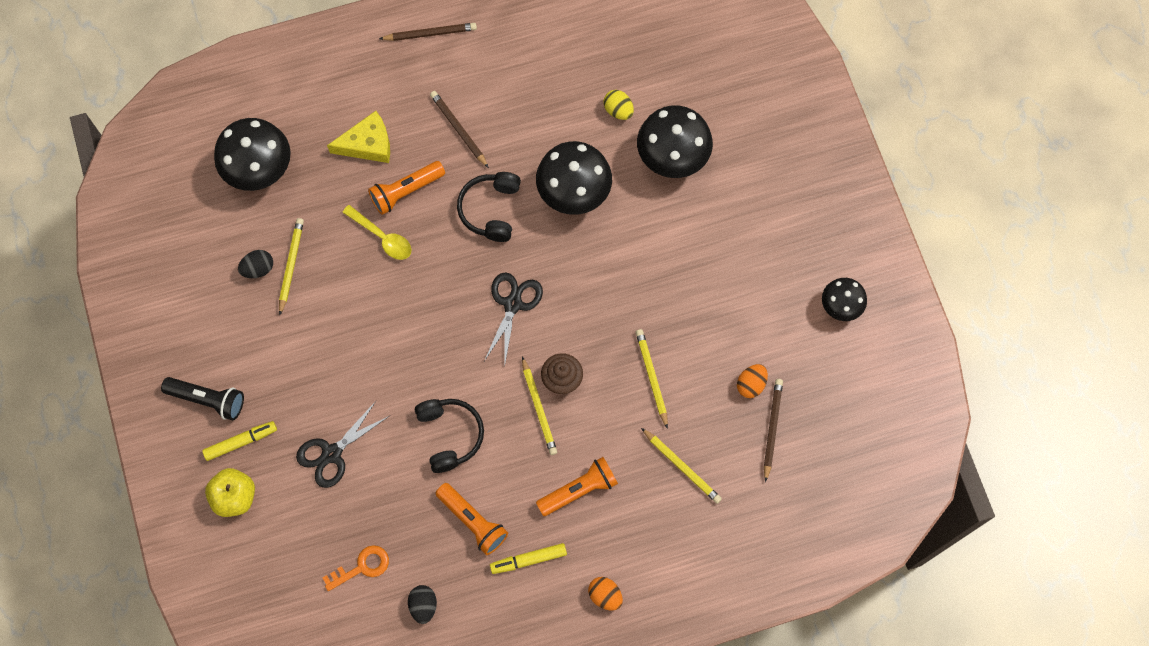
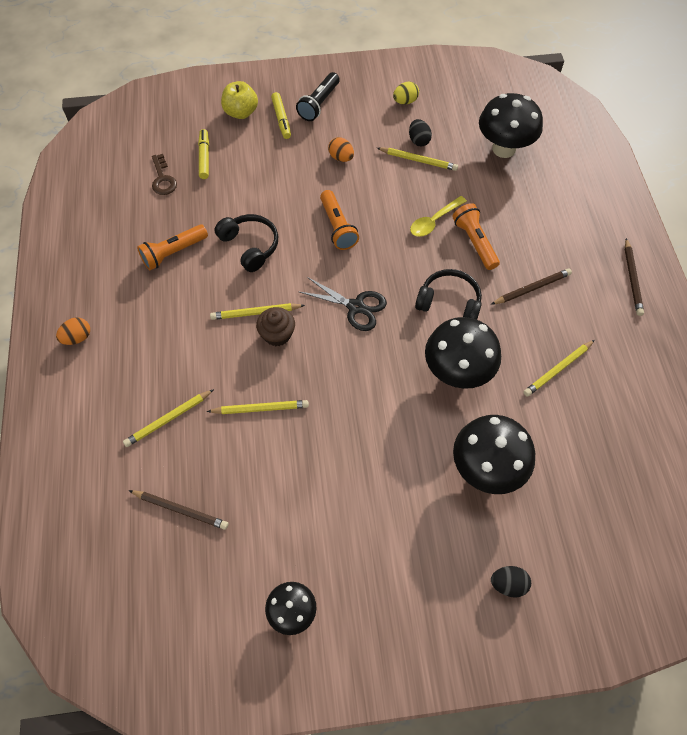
camera: 100 degrees right, 10 degrees down
(332, 454) = (257, 170): black scissors -> none
(362, 567) = (163, 179): orange key -> brown key
(368, 144) = (522, 221): yellow cheese -> none
(423, 605) = (119, 213): black egg -> black egg (508, 584)
(449, 435) = (250, 246): black headphones -> black headphones turned 120 degrees counterclockwise
(528, 560) = (128, 287): yellow marker -> yellow marker (204, 157)
(553, 101) = (557, 369): none -> yellow pencil
(579, 490) = (174, 332): orange flashlight -> orange flashlight (337, 227)
(618, 110) = (544, 426): yellow egg -> yellow egg (405, 101)
(751, 384) = (230, 498): orange egg -> orange egg (341, 158)

